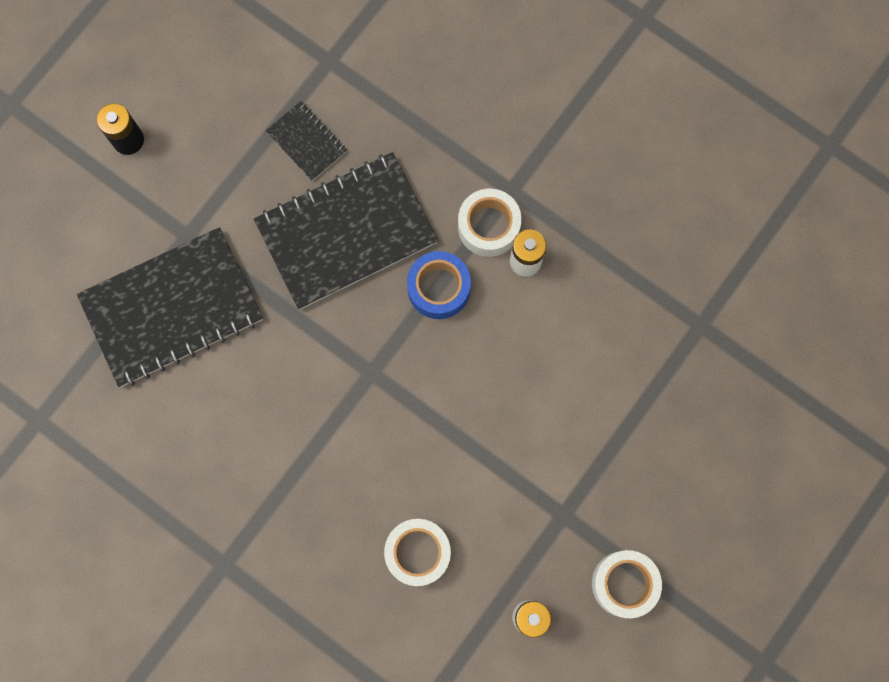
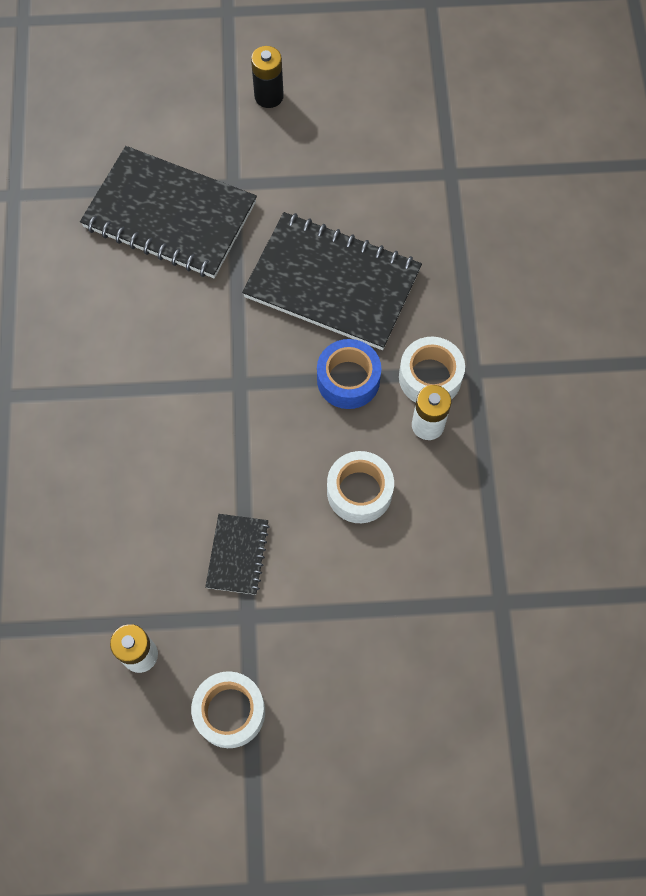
camera: 50 degrees right, 10 degrees down
(306, 142) = (375, 205): black notebook -> black notebook (237, 555)
(418, 552) = (124, 527): white tape -> white tape (359, 491)

